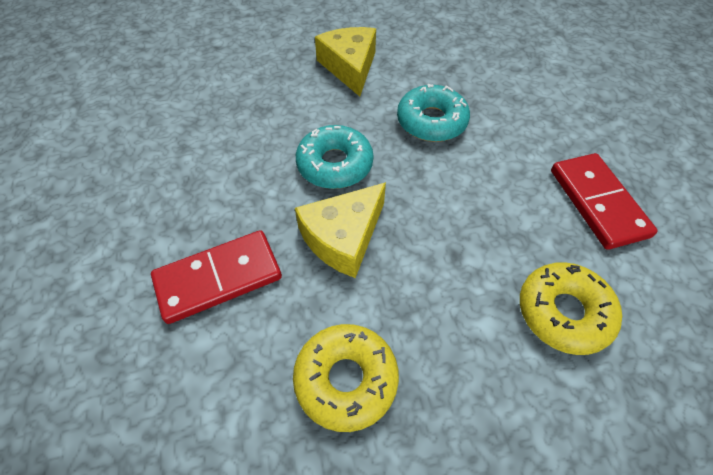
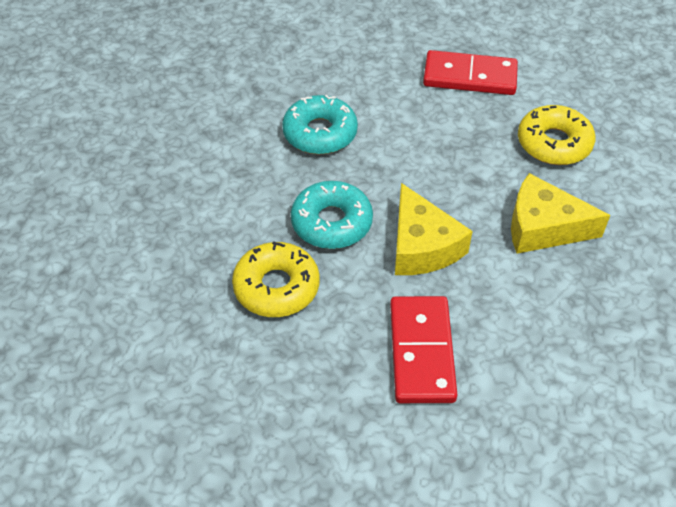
camera: 65 degrees left, 5 degrees down
(346, 379) = (556, 290): yellow donut -> yellow donut (276, 287)
(350, 67) = (197, 162): yellow cheese -> yellow cheese (543, 227)

